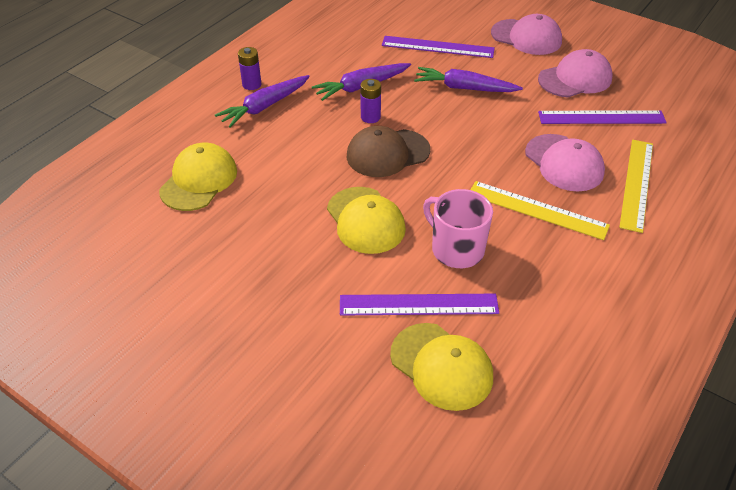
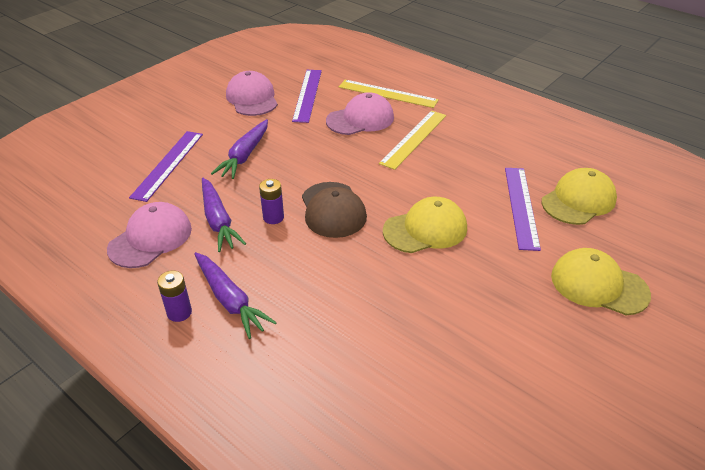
camera: 85 degrees left, 5 degrees down
(199, 180) = (357, 358): yellow cap -> yellow cap (598, 285)
(456, 249) = (459, 182): pink mug -> none
(526, 37) = (178, 113): pink cap -> pink cap (150, 238)

